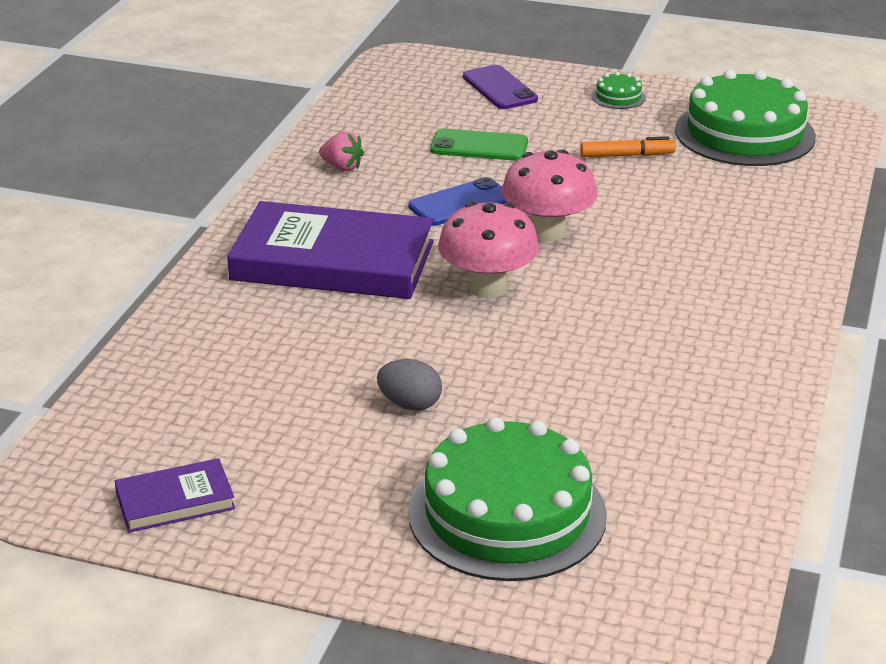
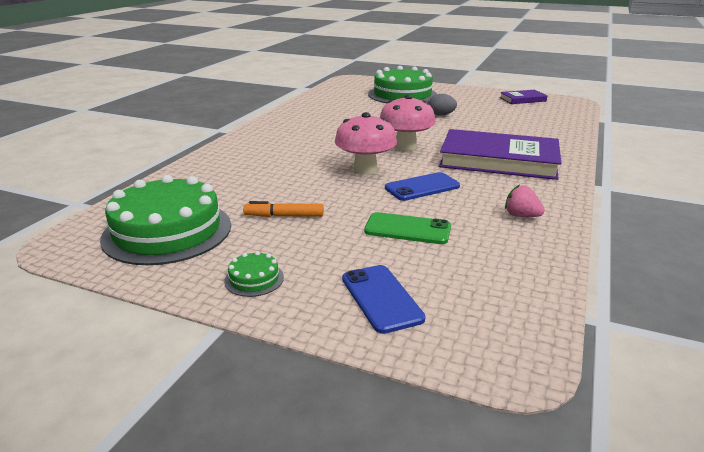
camera: 175 degrees left, 5 degrees down
(499, 88) = (381, 298): purple phone -> blue phone

